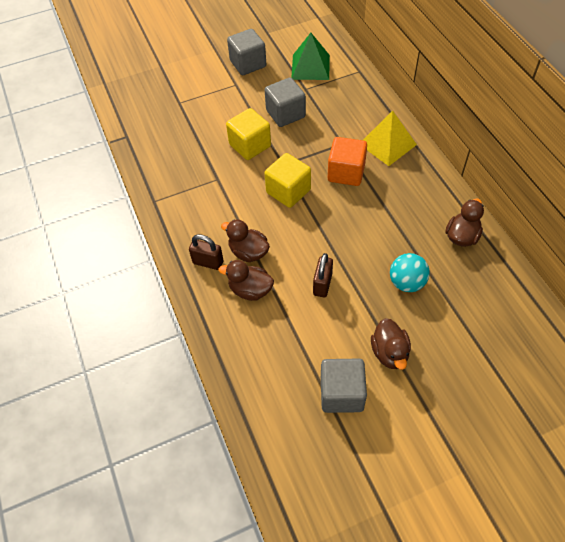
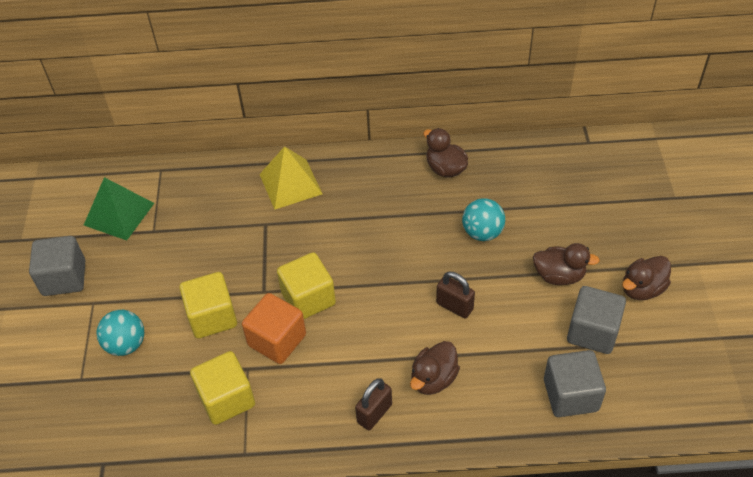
camera: 70 degrees left, 5 degrees down
(190, 177) = (226, 399): none -> yellow cube
(211, 112) = (126, 344): none -> turquoise ball
(248, 252) = (379, 366): brown duck -> brown duck (642, 289)
(285, 114) = (182, 264): grey cube -> grey cube (570, 395)
(346, 173) = (311, 234): orange cube -> orange cube (277, 340)

